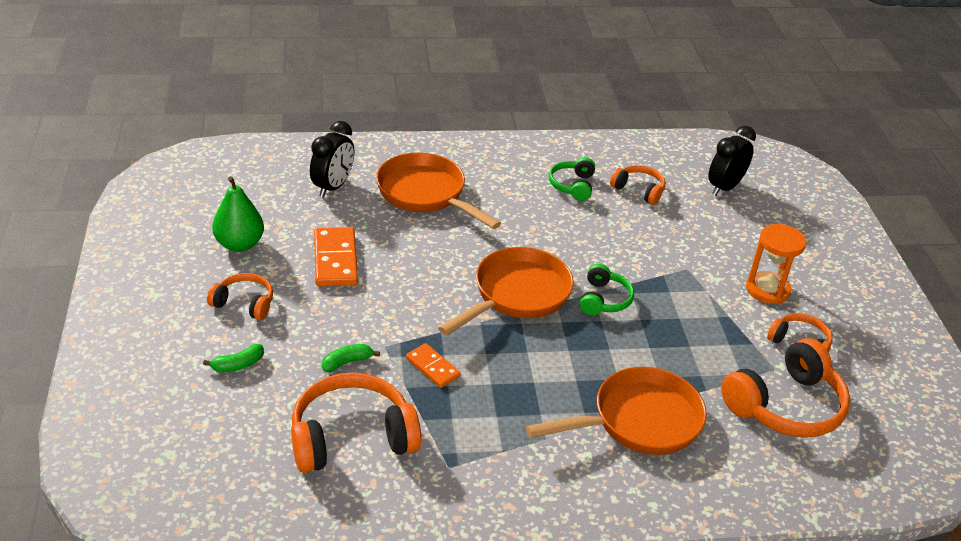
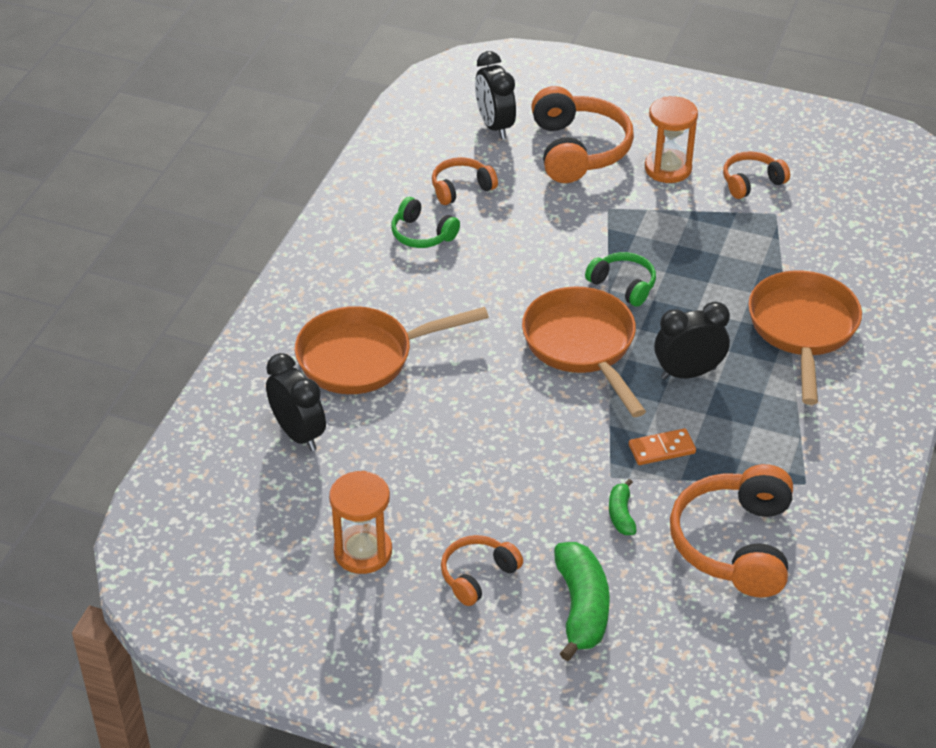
camera: 60 degrees left, 5 degrees up
(238, 365) = (581, 607): green banana -> green banana, size x1.92
(239, 244) = (363, 551): green pear -> orange hourglass
(335, 260) = (442, 473): orange domino -> none
(530, 361) = (688, 373): none -> black clock
(786, 406) = (826, 228): orange headphones -> orange headphones (578, 150)

